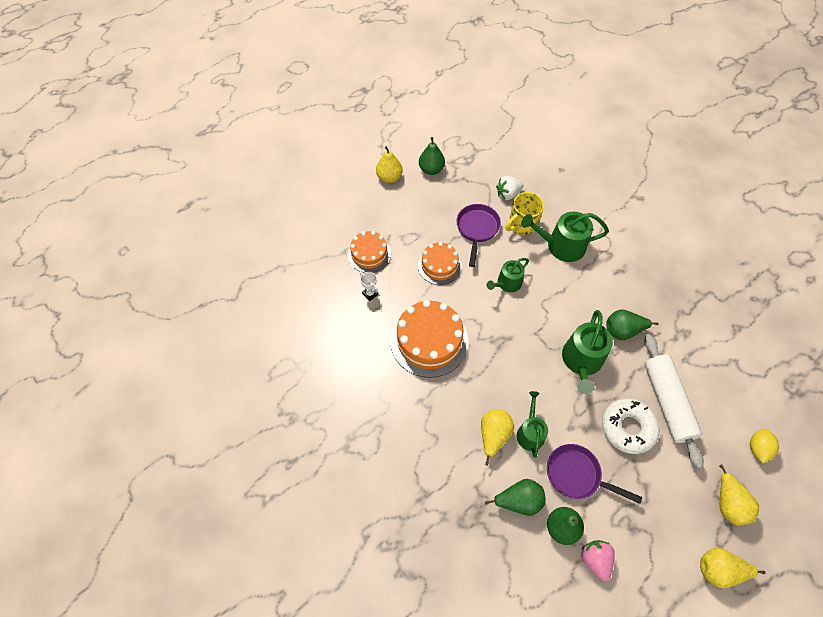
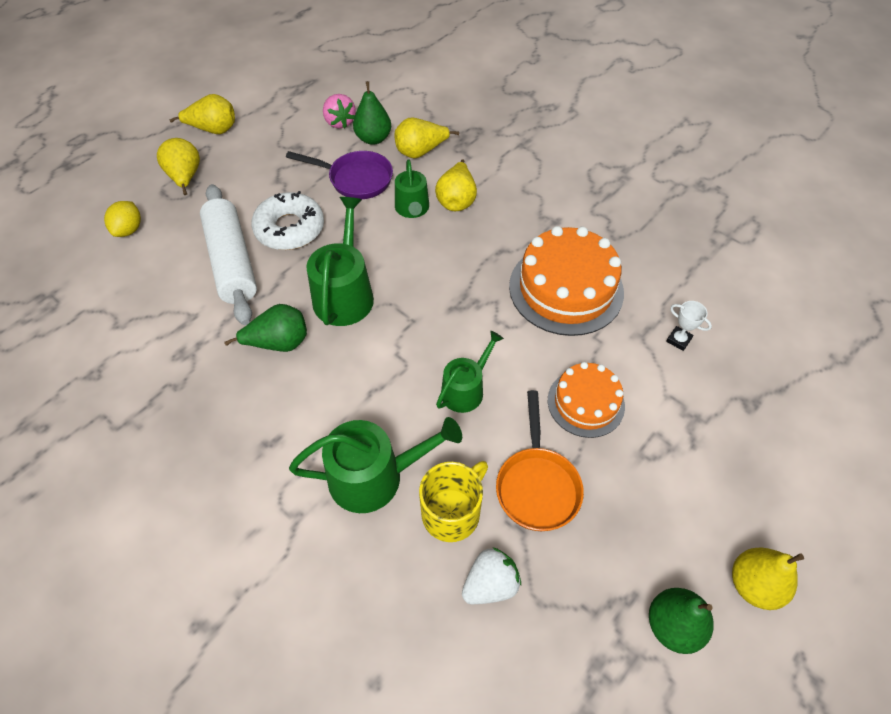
camera: 170 degrees right, 5 degrees down
(369, 254) = (711, 404): orange cake -> none
(477, 229) = (537, 485): purple pan -> orange pan
(519, 501) = (420, 152): green pear -> yellow pear

